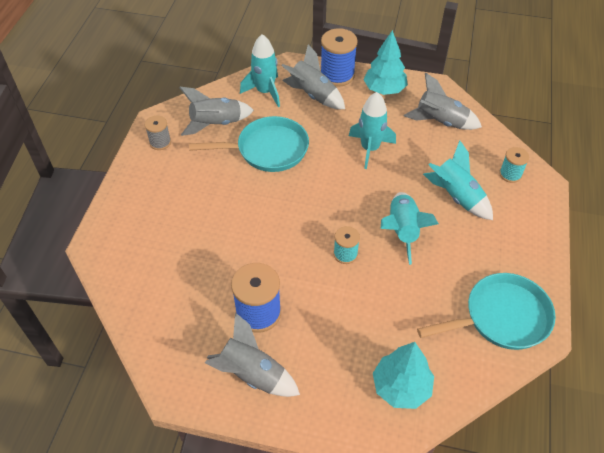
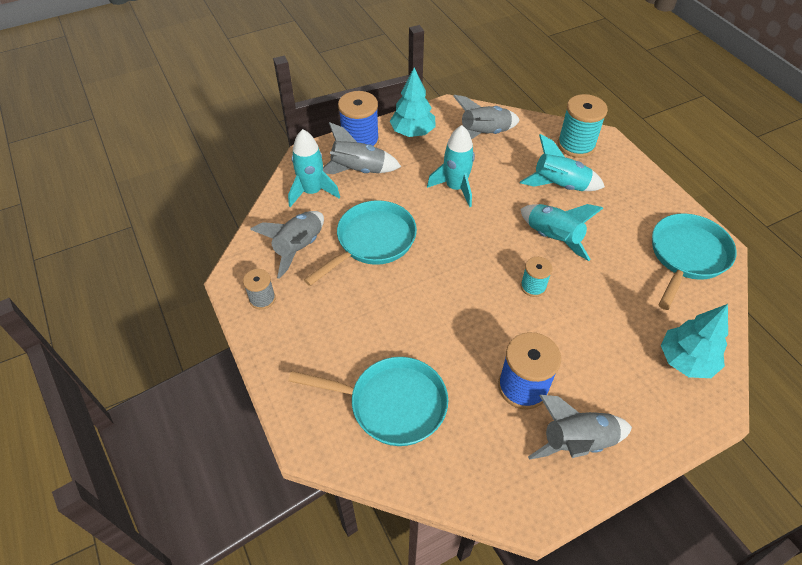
camera: 40 degrees left, 0 degrees up
(164, 260) = (392, 404): none -> turquoise pan
(510, 174) = (576, 145): turquoise spool -> turquoise spool, size x1.75

